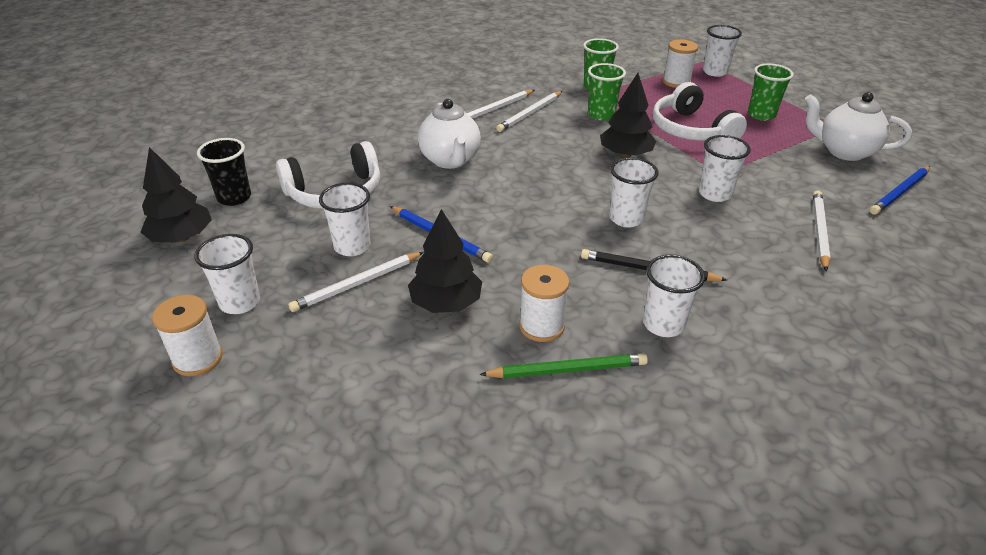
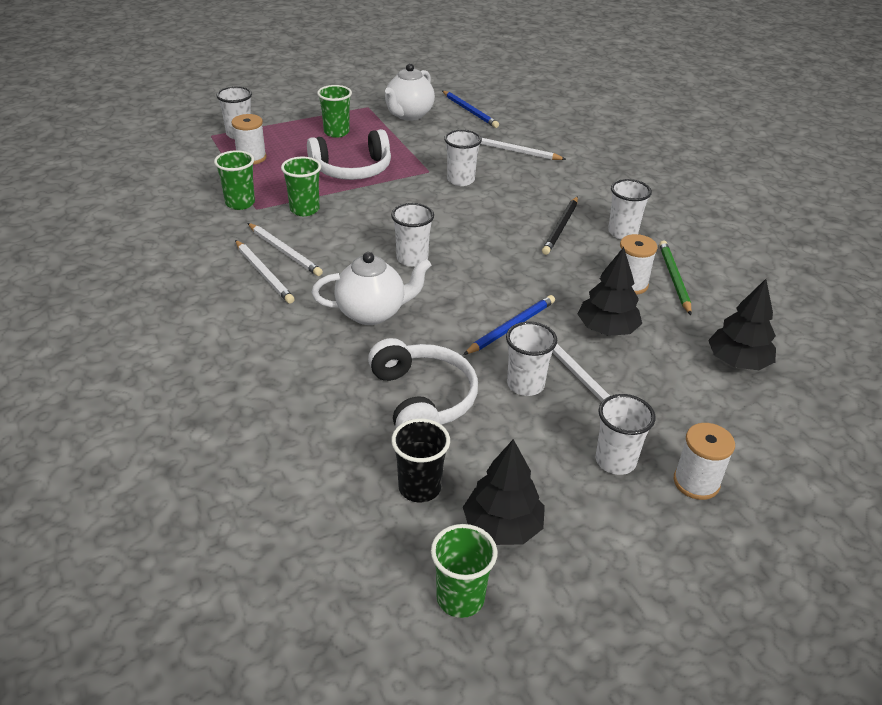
camera: 85 degrees left, 0 degrees up
(122, 221) = (460, 598): none -> green cup
(625, 154) = (388, 209): black tree -> black tree (737, 362)
(626, 218) = (492, 226): white cup -> white cup (412, 259)

